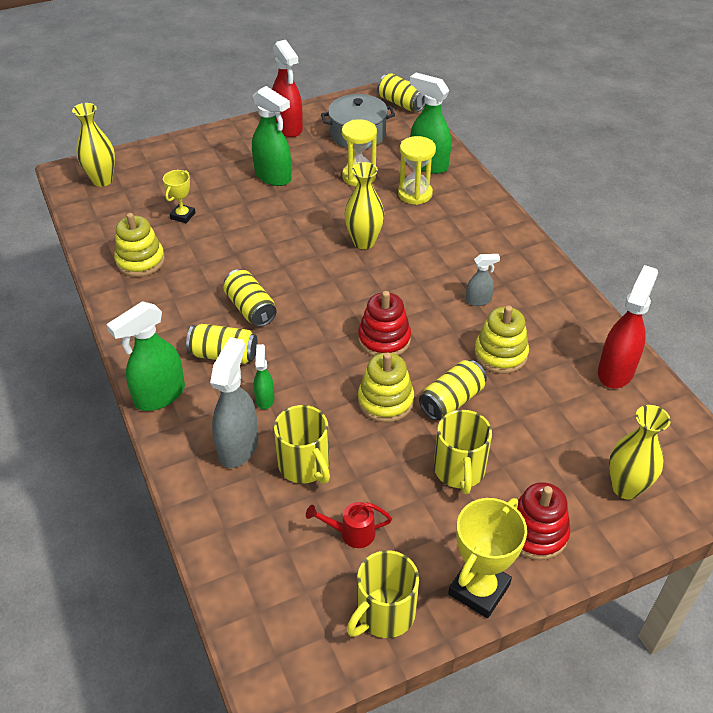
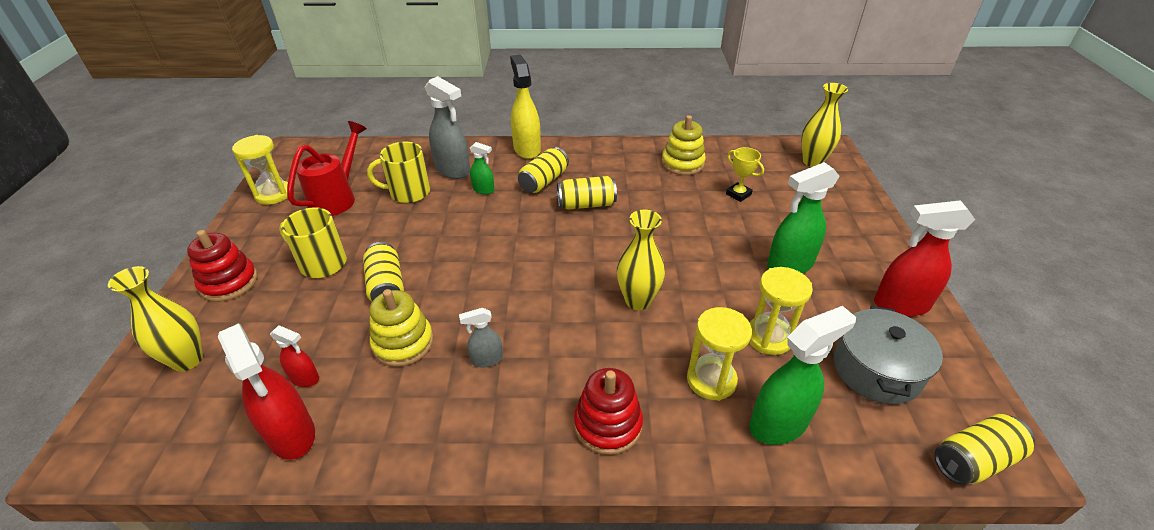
camera: 115 degrees right, 5 degrees down
(159, 396) = (527, 149): green spray bottle -> yellow spray bottle
(351, 533) = (337, 197): red watering can -> red watering can, size x1.81
(384, 339) = (490, 269): red stacking toy -> red stacking toy (607, 424)
(384, 613) = (273, 194): yellow mug -> yellow hourglass
(385, 401) = (424, 247): yellow stacking toy -> none
(478, 300) = (486, 360): grey spray bottle -> grey spray bottle turned 60 degrees clockwise
(479, 589) = (234, 237): yellow trophy -> none
(574, 394) = (305, 378): none -> red spray bottle

